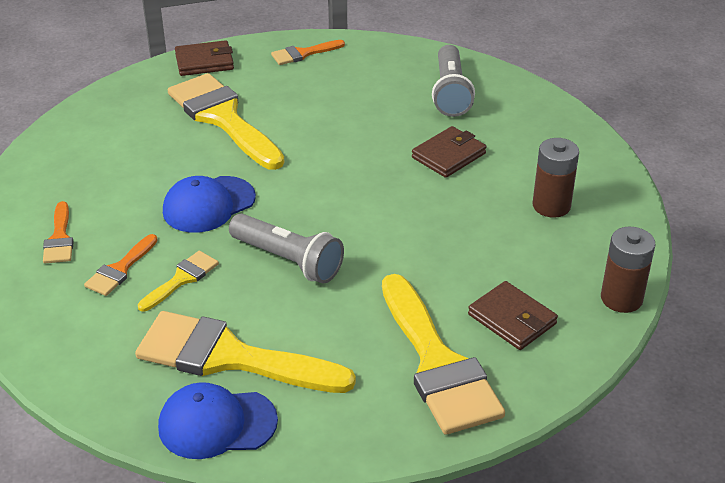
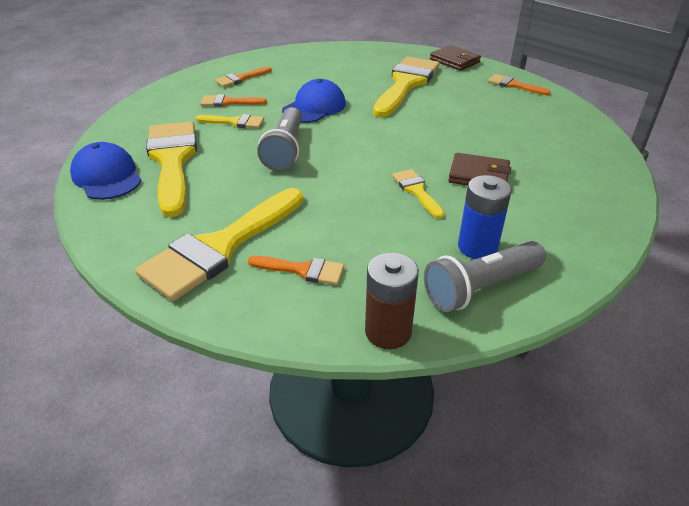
camera: 60 degrees right, 0 degrees up
(208, 205) = (314, 107): blue cap -> blue cap turned 105 degrees clockwise
(443, 203) = (417, 191): none -> yellow brush
(450, 93) = (560, 152): grey flashlight -> grey flashlight (481, 287)
(512, 319) = (302, 270): brown wallet -> orange brush
(551, 206) = (477, 247): brown battery -> blue battery

